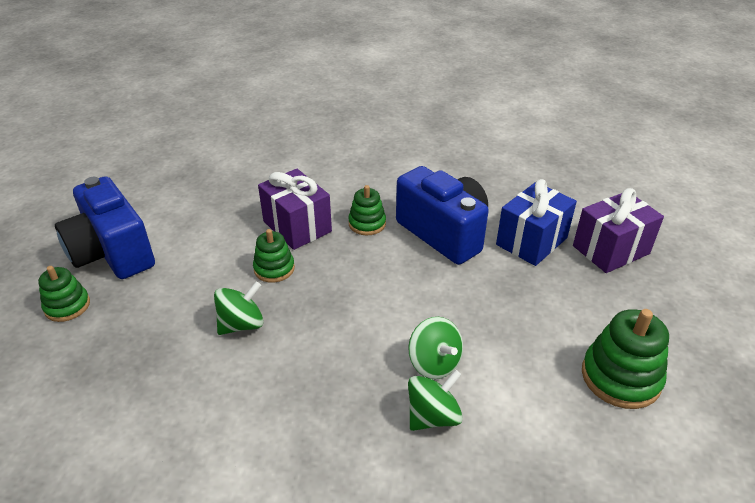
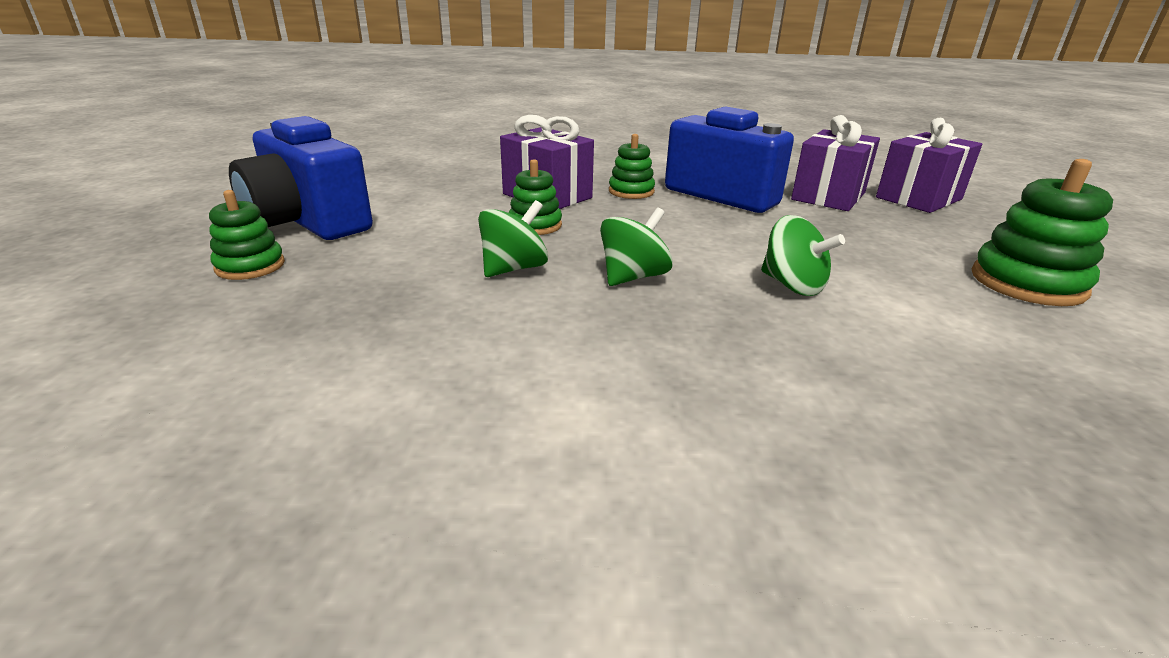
camera: 10 degrees left, 10 degrees down
(433, 416) = (829, 329): green spinning top -> green spinning top (633, 277)
(531, 241) = (828, 196): blue gift -> purple gift

